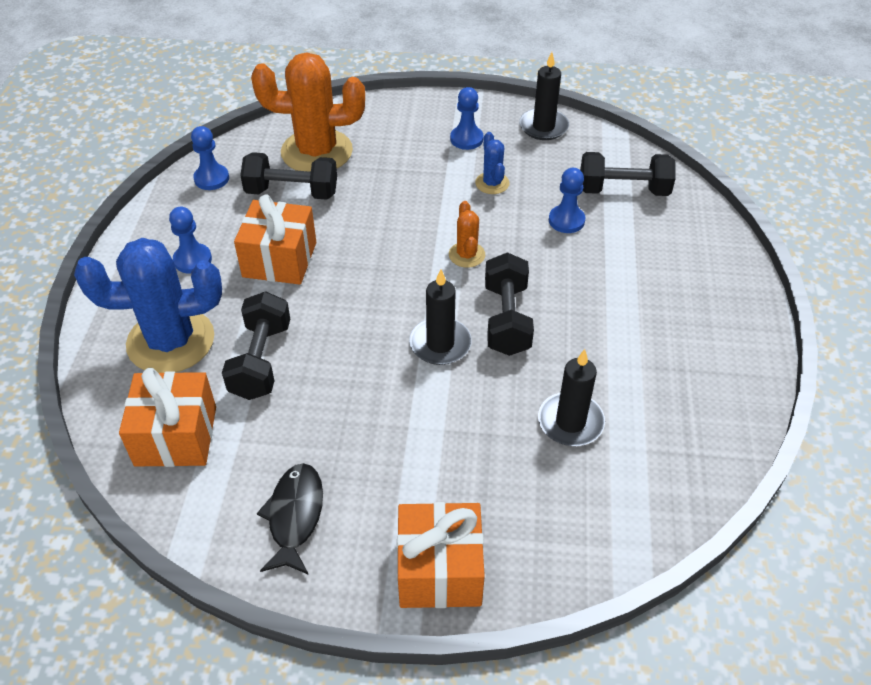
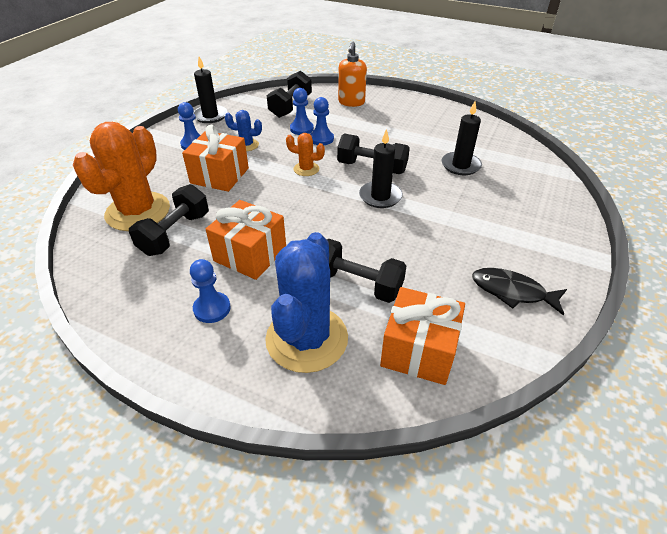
camera: 70 degrees left, 5 degrees down
(211, 178) = (111, 279): blue pawn -> blue pawn (321, 139)
(439, 570) = (560, 235): orange gift -> orange gift (220, 175)
(684, 251) = (351, 102): none -> orange soap dispenser

